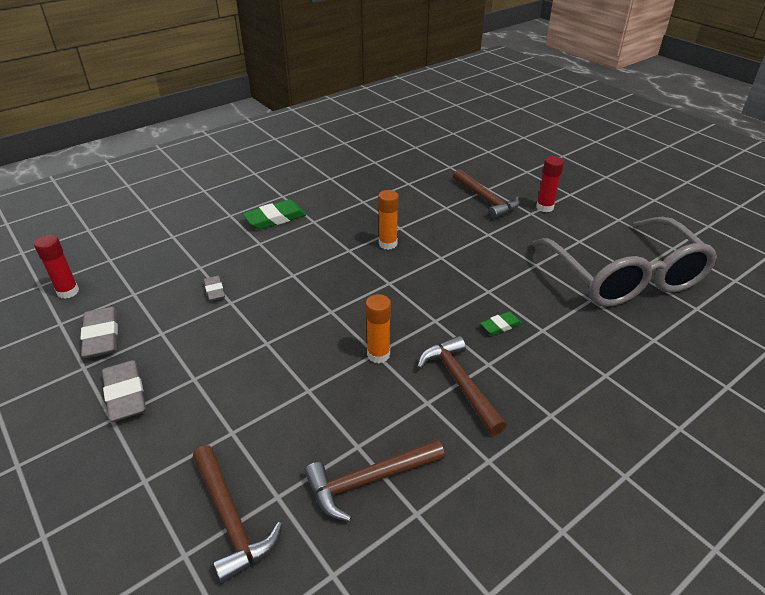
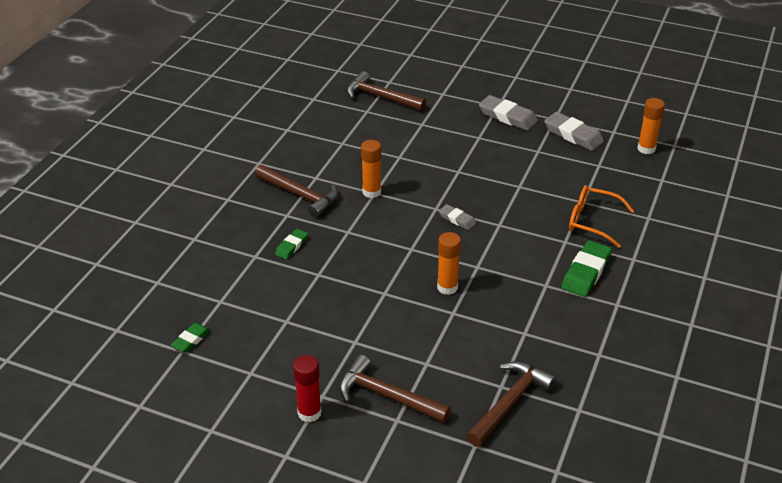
camera: 150 degrees right, 0 degrees up
(68, 292) = (646, 149): red glue stick -> orange glue stick
(214, 290) = (543, 189): grey eraser -> grey eraser (457, 219)
(218, 249) = (592, 221): none -> orange glasses
(369, 480) = (322, 132): brown hammer -> brown hammer (509, 403)
(625, 277) = (191, 340): grey glasses -> green eraser

